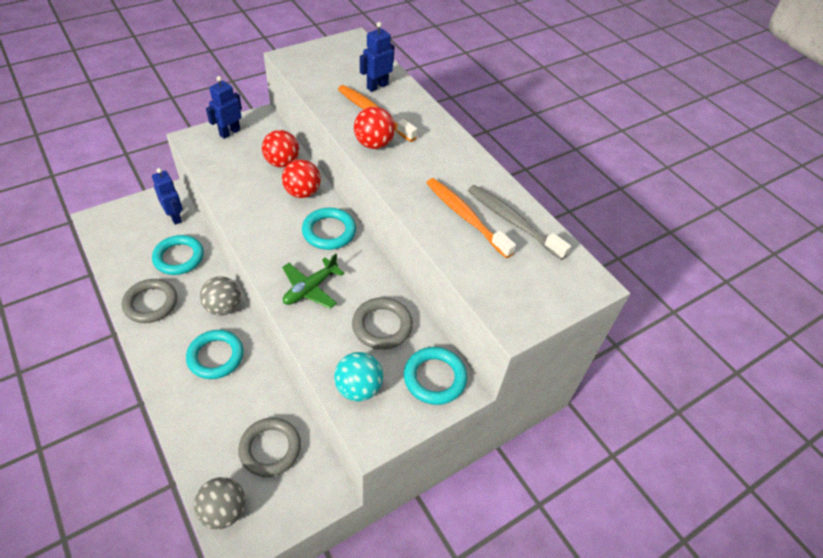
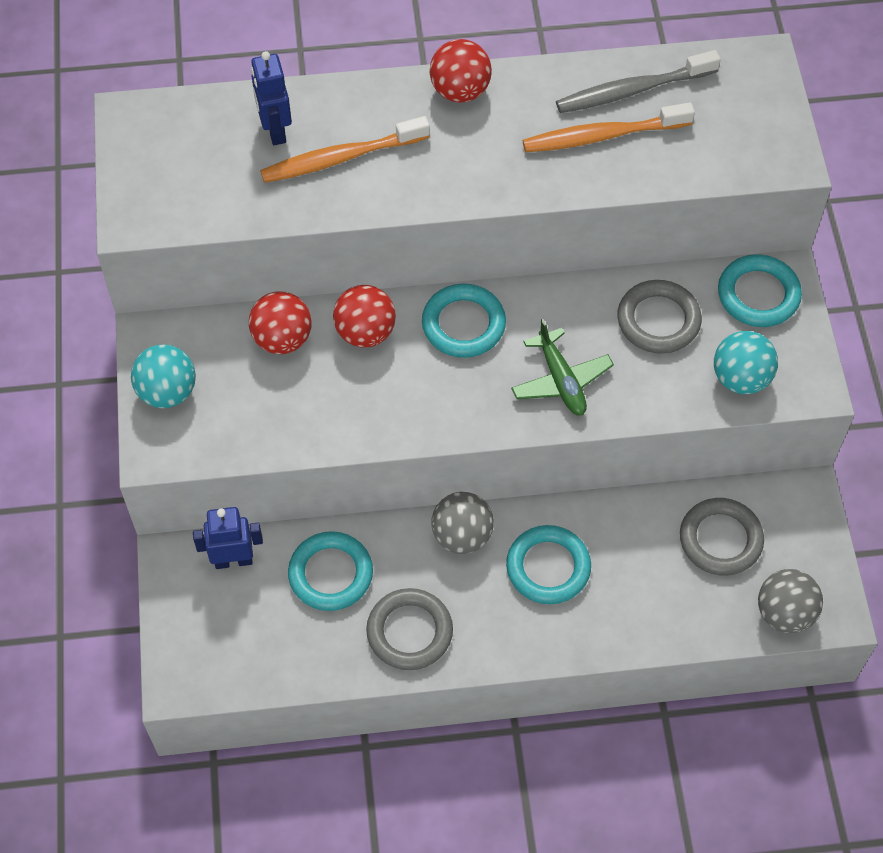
camera: 60 degrees left, 10 degrees up
(230, 132) = (167, 392): blue robot -> turquoise ball
(374, 144) = (411, 182): red ball -> red ball (460, 91)

